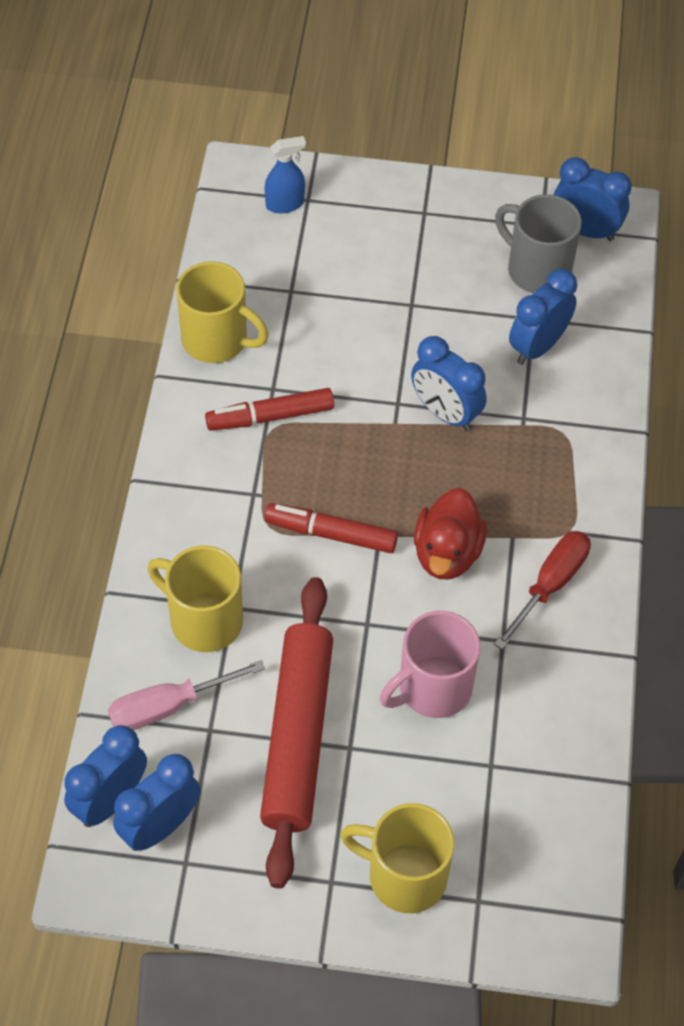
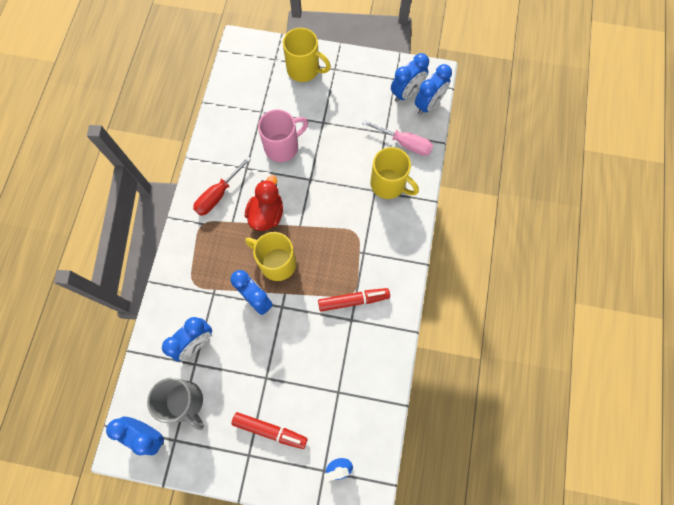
camera: 175 degrees left, 15 degrees up
(167, 707) = (405, 143): pink screwdriver -> pink screwdriver turned 45 degrees clockwise
(217, 340) = (383, 356): yellow mug -> yellow mug (276, 263)
(298, 736) = (346, 128): red rolling pin -> none
(331, 534) = (324, 227): red marker -> red marker (270, 430)

